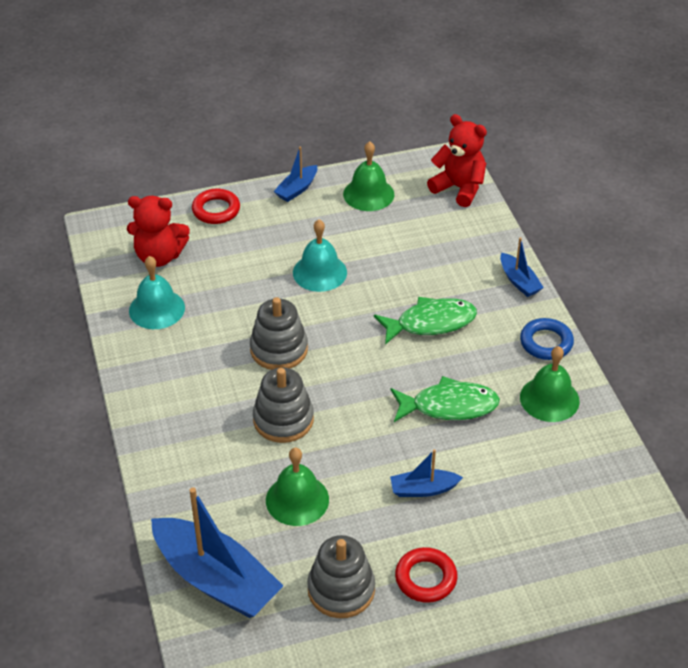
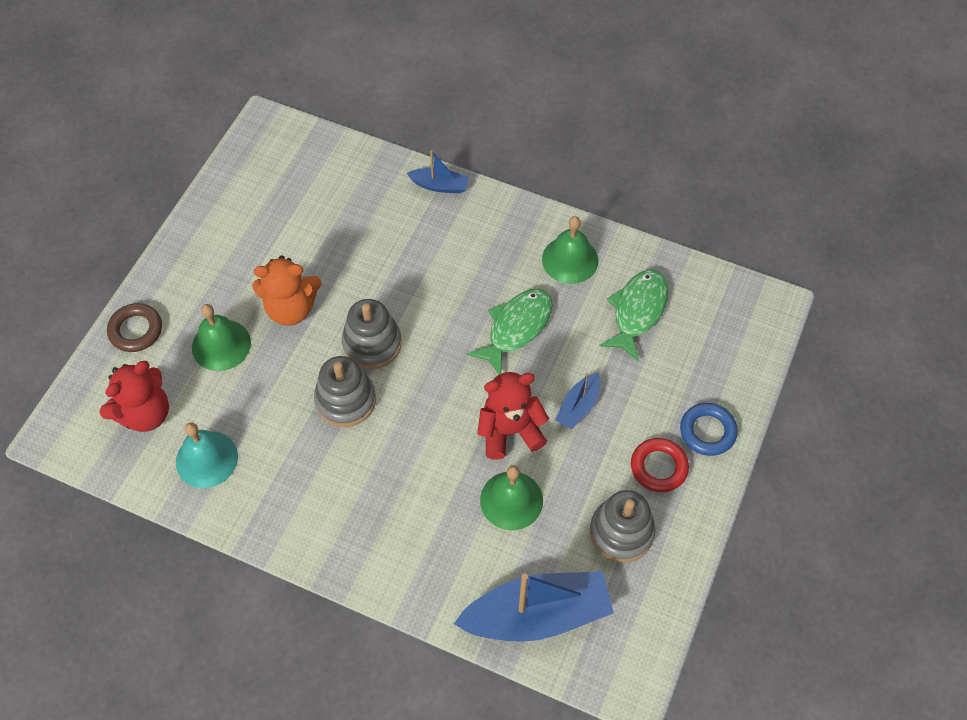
camera: 50 degrees left, 15 degrees up
(216, 210) = (136, 330): red ring -> brown ring
(283, 420) = (422, 451): grey stacking toy -> grey stacking toy (372, 343)
(297, 189) = (177, 253): blue boat -> none
(319, 272) = (291, 308): turquoise bell -> orange teddy bear
(368, 194) = (240, 208): green bell -> green bell (221, 345)
(431, 323) = (423, 275): green fish -> green fish (637, 311)
(459, 188) = (302, 144): red teddy bear -> red teddy bear (510, 431)
(546, 342) = (516, 218): blue ring -> blue ring (707, 431)

